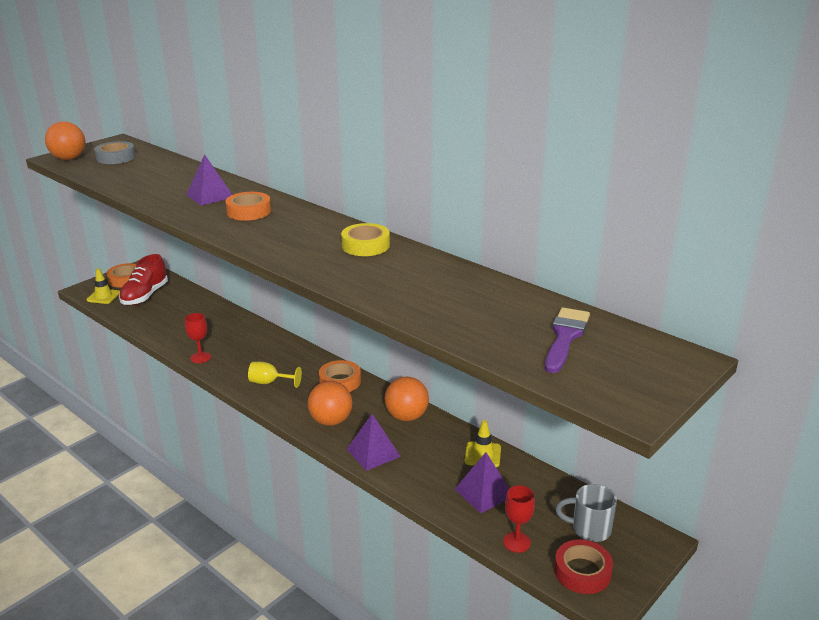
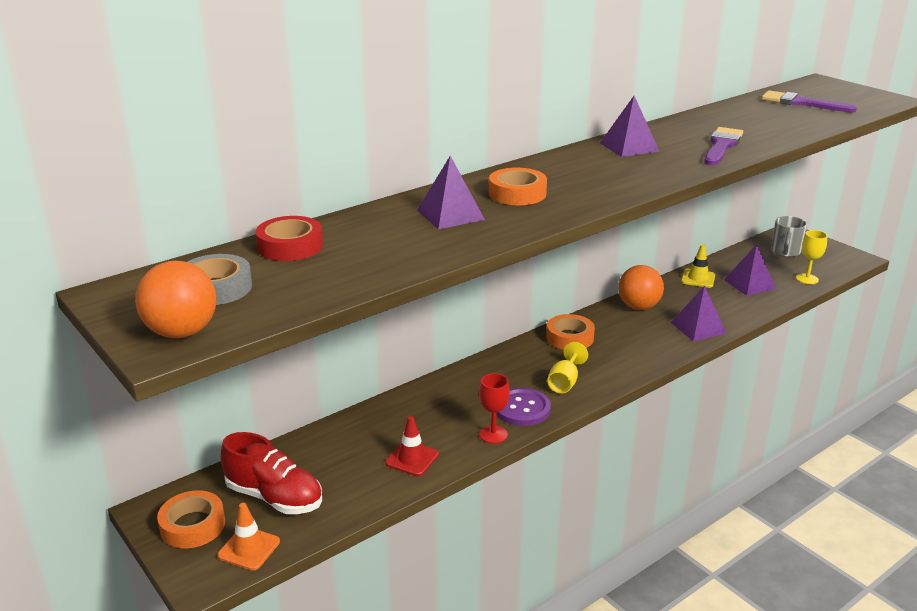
camera: 80 degrees left, 0 degrees up
(103, 296) = (249, 548): yellow traffic cone -> orange traffic cone
(176, 331) = (412, 459): none -> red traffic cone
(232, 366) = (522, 408): none -> purple button
(331, 421) = (645, 347): orange ball -> none
(365, 245) = (629, 147): yellow tape -> purple pyramid
(382, 285) = (721, 146): none -> purple brush
(516, 542) = (807, 279): red goblet -> yellow goblet
(582, 572) = (831, 261): red tape -> red tape (290, 246)

